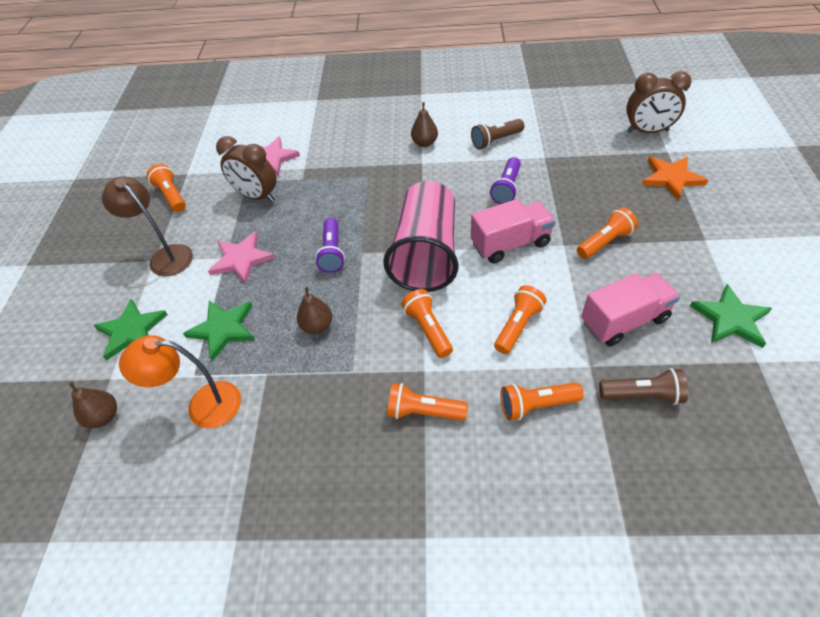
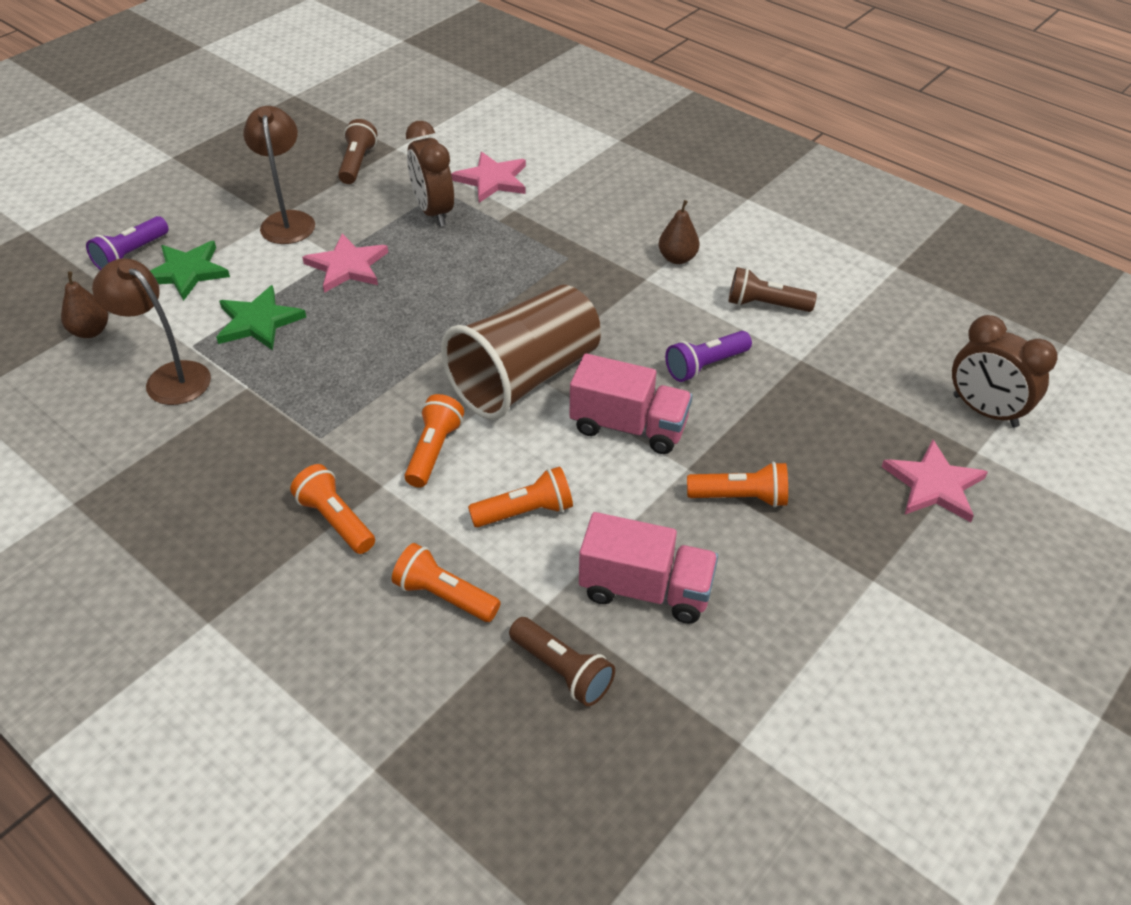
camera: 35 degrees right, 5 degrees down
(171, 196) = (357, 163): orange flashlight -> brown flashlight
(203, 405) = (169, 377): orange lamp -> brown lamp
(317, 326) = (339, 375): brown pear -> none
(332, 253) = (436, 315): purple flashlight -> purple flashlight (131, 254)
(426, 254) = (525, 378): pink cup -> brown cup
(671, 178) = (934, 485): orange star -> pink star
(731, 319) = (774, 680): green star -> none

